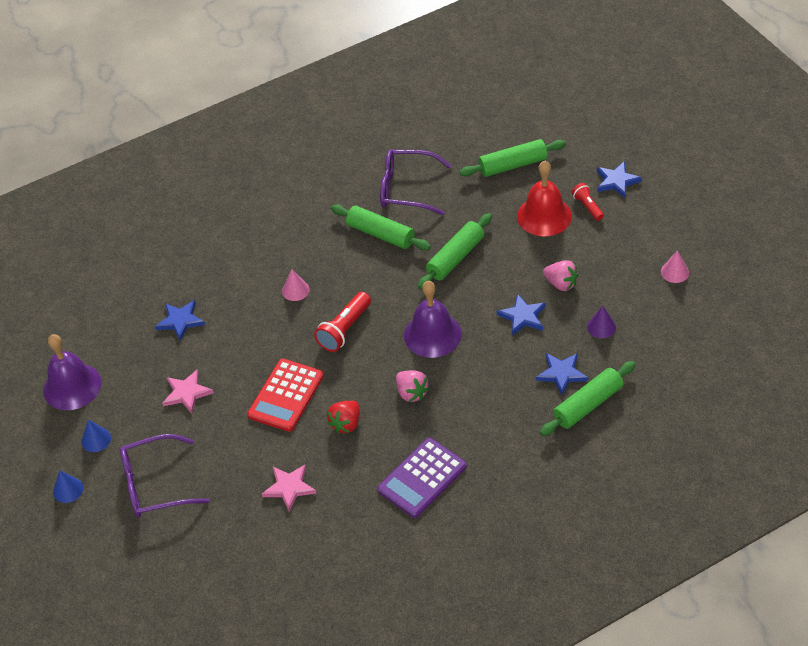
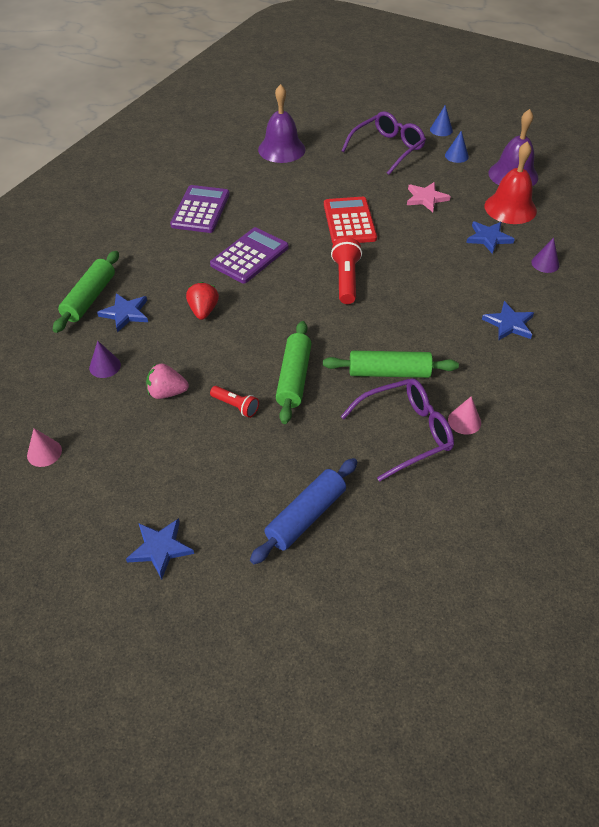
camera: 145 degrees right, 0 degrees up
(163, 275) = (545, 263): none -> purple cone
(289, 487) = (294, 175): pink star -> none
(295, 290) = (419, 294): pink cone -> pink cone (464, 421)
(346, 424) = (285, 220): red strawberry -> red strawberry (203, 311)
(411, 393) = (249, 256): pink strawberry -> purple calculator
(432, 334) = (264, 303): purple bell -> purple bell (281, 149)
(512, 165) = (306, 516): green rolling pin -> blue rolling pin
(522, 316) = (189, 347): blue star -> blue star (509, 324)
(544, 216) = (227, 462): red bell -> red bell (510, 208)
(587, 206) = (181, 495): red flashlight -> red flashlight (235, 406)

